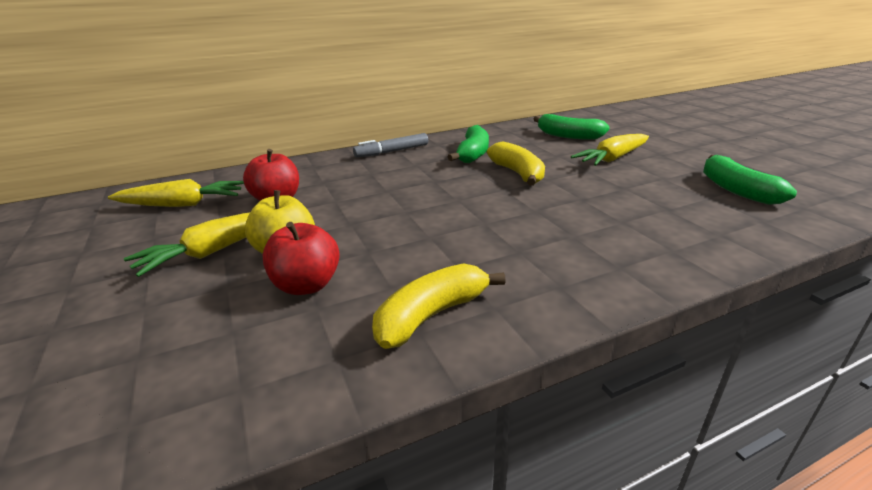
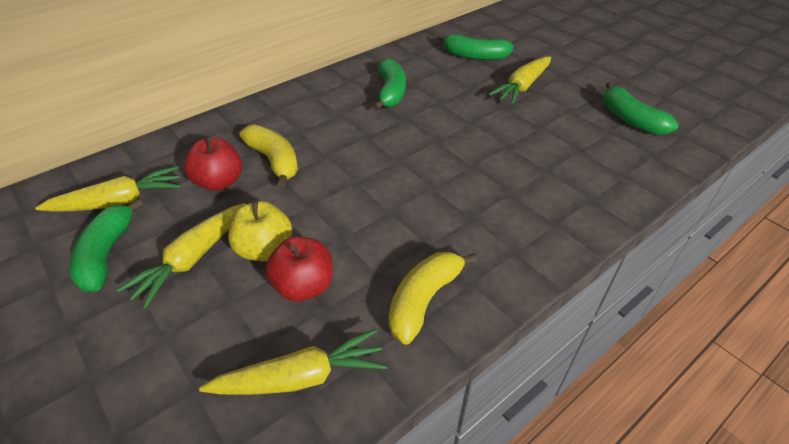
camera: 15 degrees left, 15 degrees up
(144, 238) = (107, 254): none -> green banana
(254, 366) = (302, 377): none -> yellow carrot
(392, 151) = (307, 96): grey marker -> none
(518, 173) = (442, 117): yellow banana -> yellow banana (274, 161)

